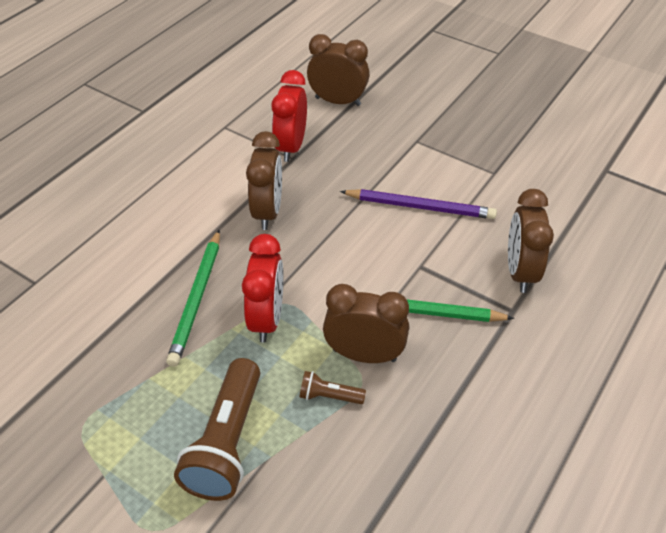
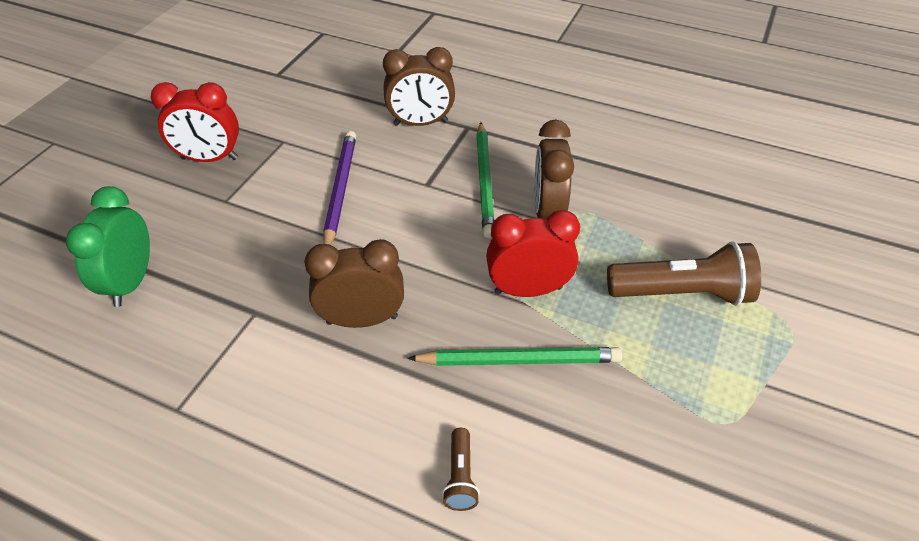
camera: 100 degrees left, 0 degrees up
(291, 147) = (231, 318): red clock -> red clock (210, 159)
(329, 396) = (601, 229): brown flashlight -> brown flashlight (460, 477)
(338, 101) = (131, 282): brown clock -> green clock

